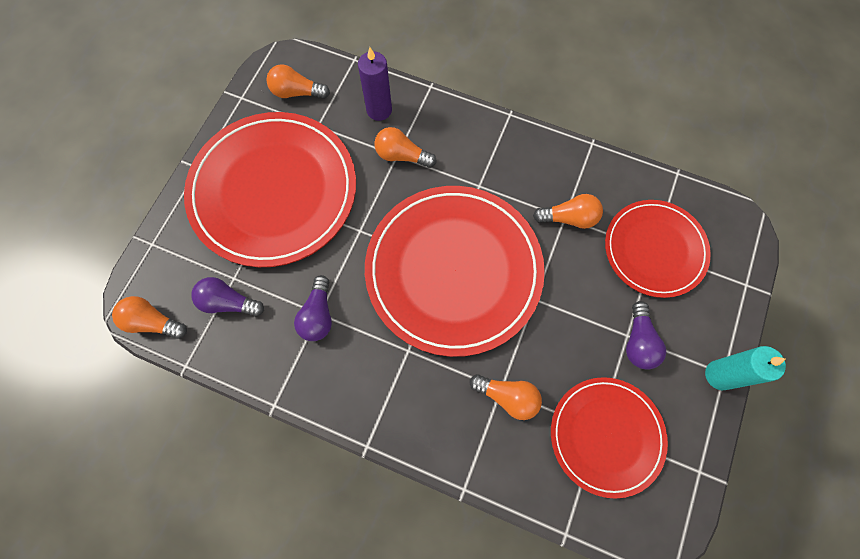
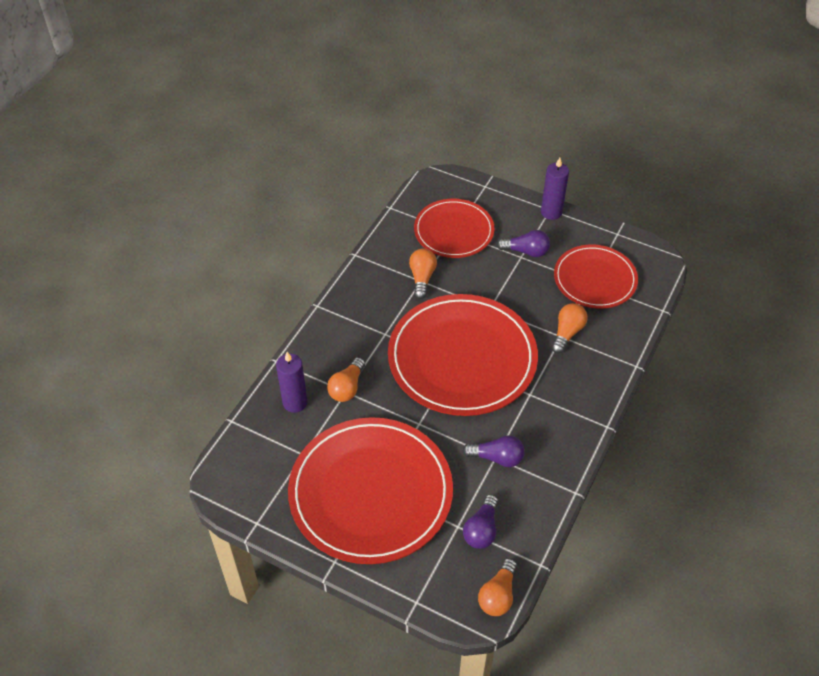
camera: 85 degrees left, 20 degrees down
(297, 92) = (261, 471): orange light bulb -> none
(719, 375) = (551, 212): turquoise candle -> purple candle

